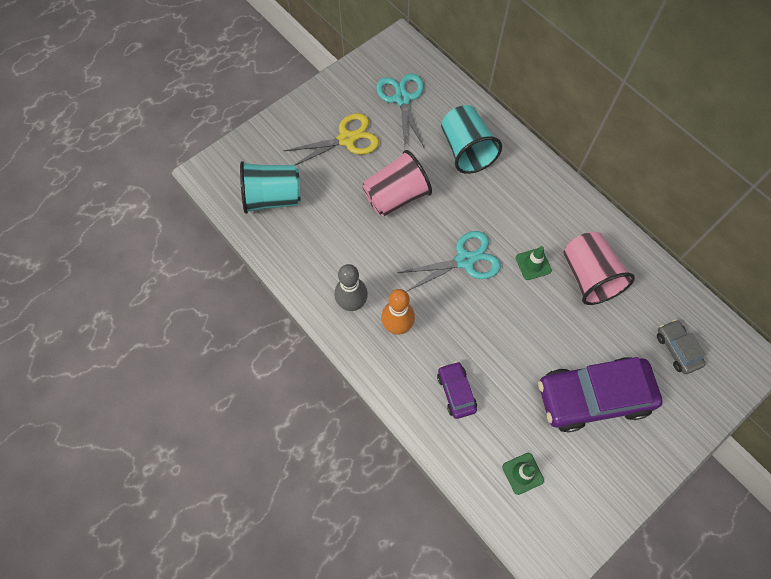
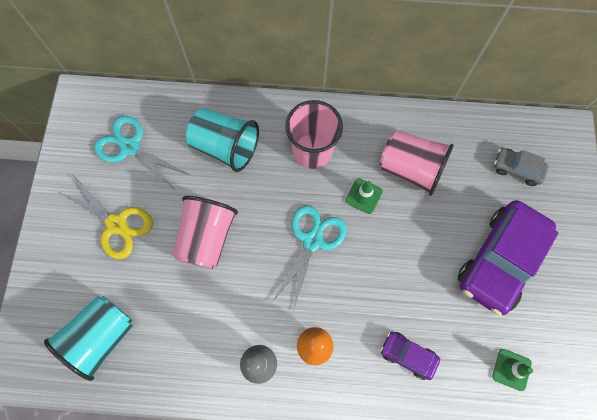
camera: 45 degrees left, 5 degrees up
(347, 139) = (116, 224): yellow scissors -> yellow scissors turned 105 degrees clockwise
(526, 203) = (312, 151): none -> pink cup

